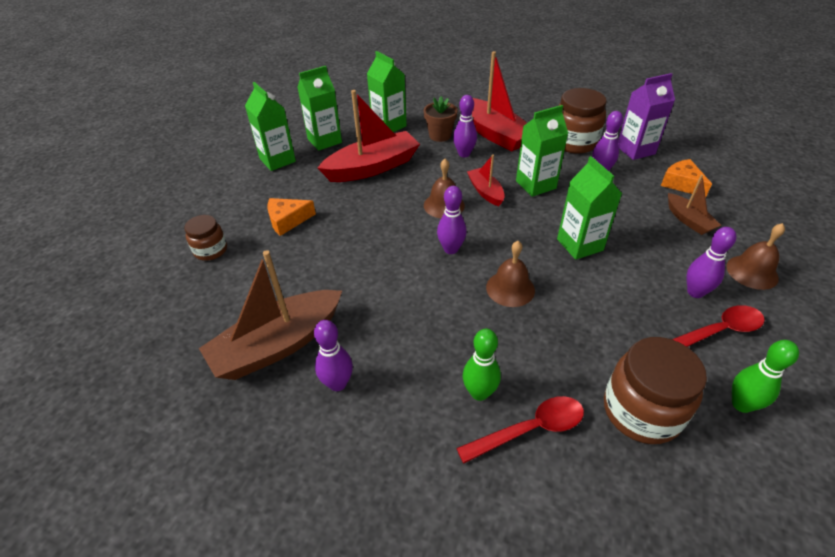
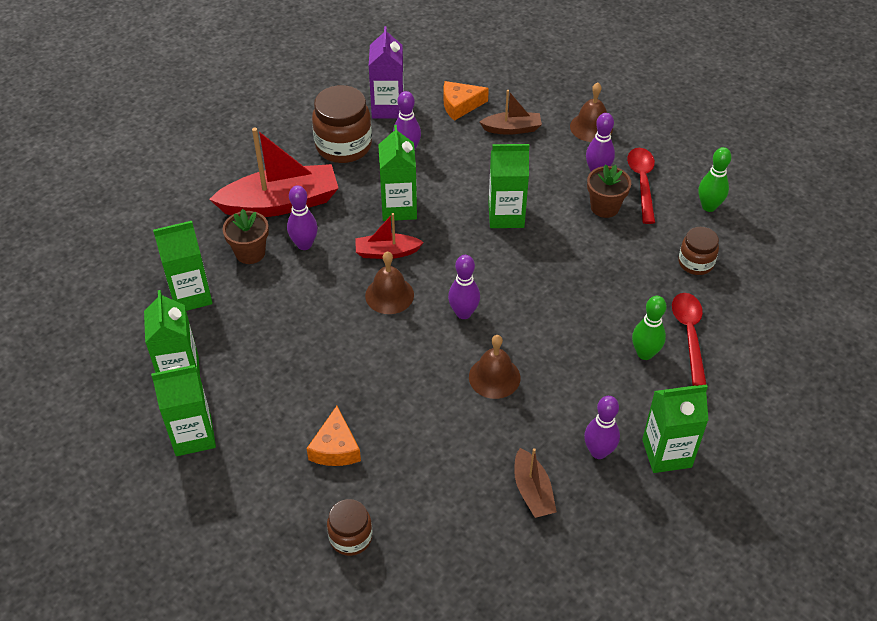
camera: 70 degrees left, 5 degrees up
(278, 345) = (532, 491): brown boat -> brown boat, size x0.52
(356, 445) = (666, 453): none -> green carton
(372, 167) = (276, 338): red boat -> none
(510, 288) = (538, 288): brown bell -> brown bell (494, 377)
(641, 411) = (695, 263): brown jar -> brown jar, size x0.58
(652, 310) = (605, 207): none -> brown flower pot

